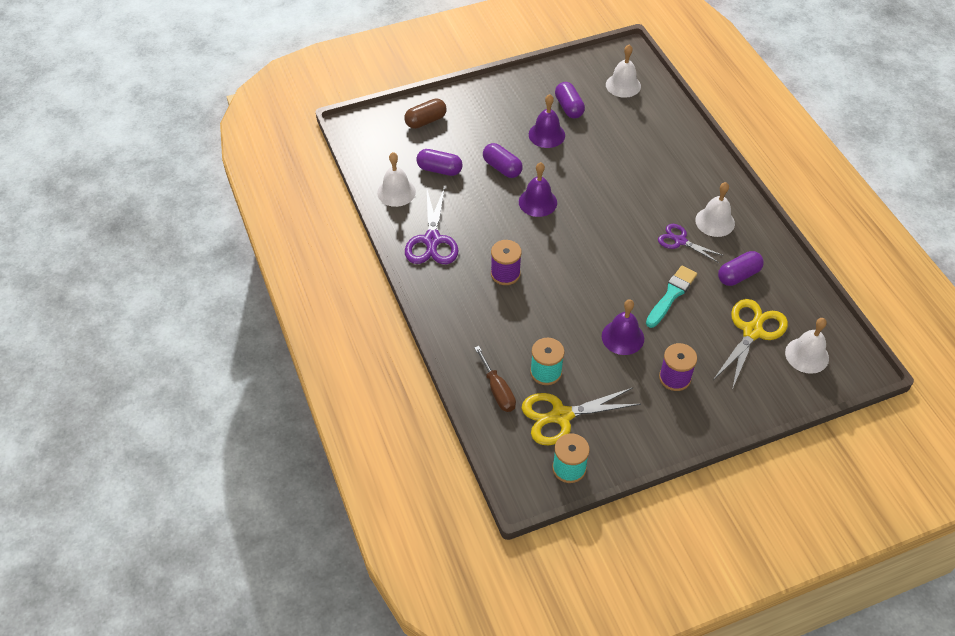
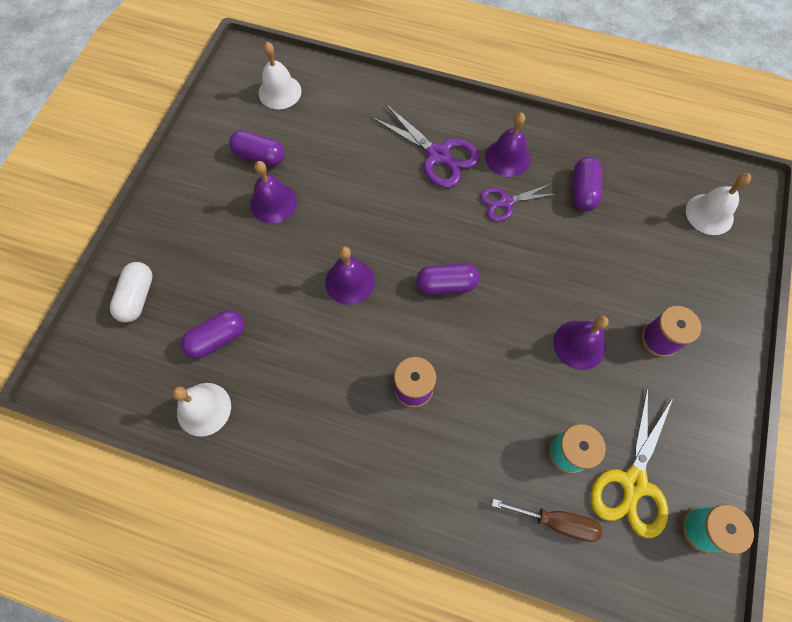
camera: 50 degrees left, 15 degrees up
(426, 121) = (137, 297): brown capsule -> white capsule
(432, 240) = (304, 426): purple scissors -> purple scissors (438, 155)
(502, 168) = (275, 277): purple capsule -> purple capsule (446, 284)
(671, 295) = (562, 261): turquoise brush -> none
(715, 221) = (507, 158): white bell -> purple bell
(752, 331) = (653, 233): yellow scissors -> none

